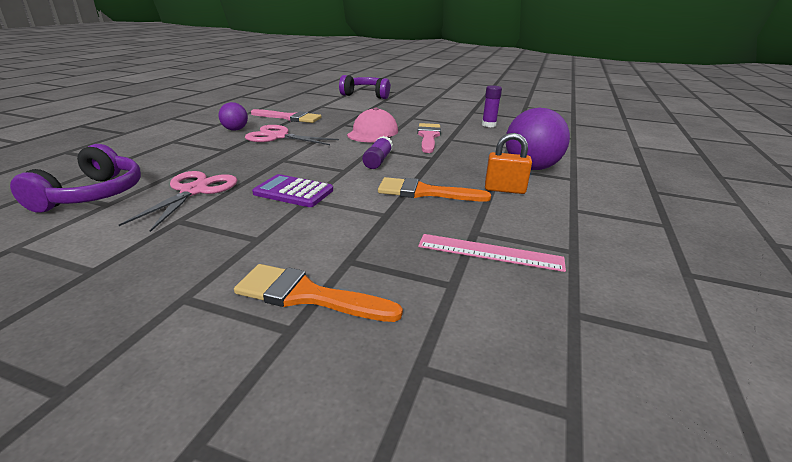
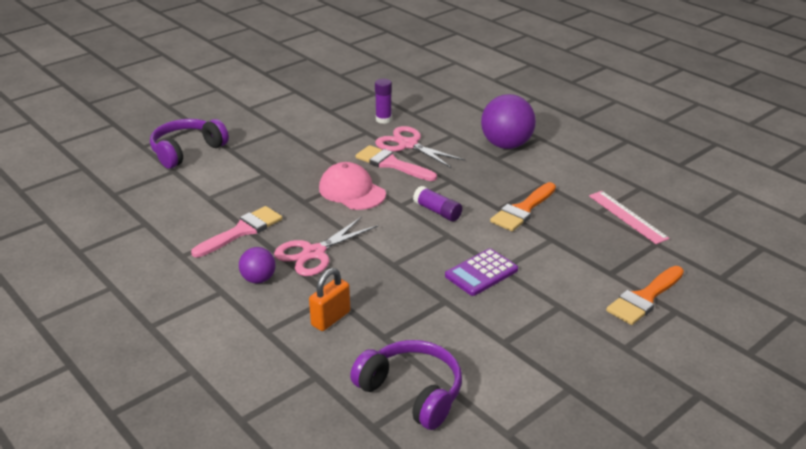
camera: 60 degrees left, 5 degrees up
(194, 191) = (443, 328): pink scissors -> pink scissors (408, 145)
(490, 252) = (627, 217): pink ruler -> pink ruler turned 75 degrees counterclockwise
(504, 189) = (540, 174): orange padlock -> orange padlock (330, 318)

